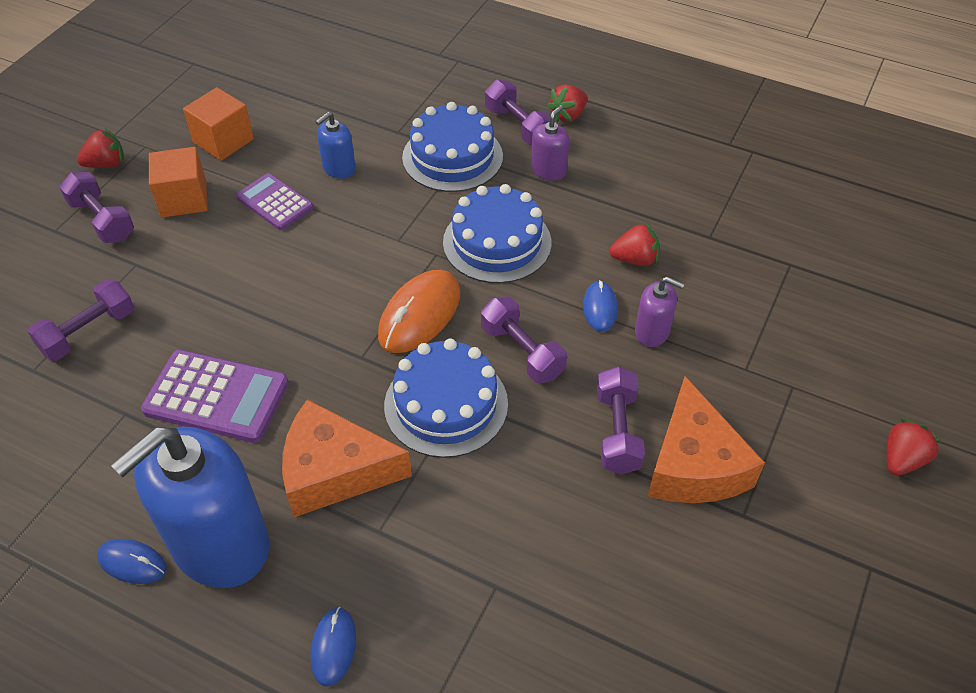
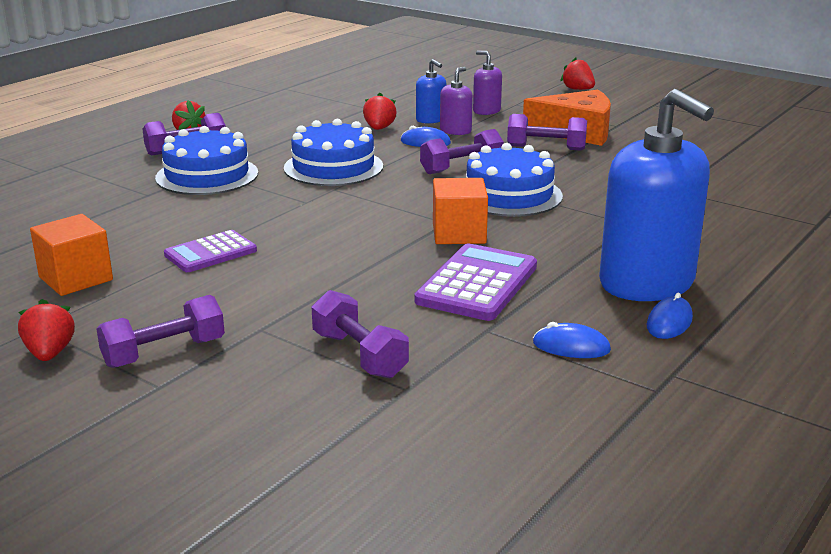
camera: 80 degrees left, 25 degrees down
(184, 199) = (164, 301): orange cube -> orange cube (459, 233)
(333, 647) = (736, 242): blue mouse -> blue mouse (571, 346)
(334, 471) = (572, 236): orange cheese -> none
(339, 168) = (181, 222): blue soap dispenser -> blue soap dispenser (431, 119)
(420, 315) = (406, 198): orange mouse -> none
(548, 170) = (256, 144): purple soap dispenser -> purple soap dispenser (486, 111)

